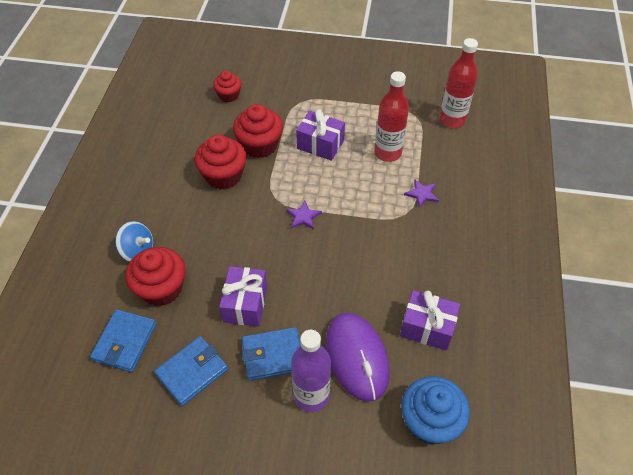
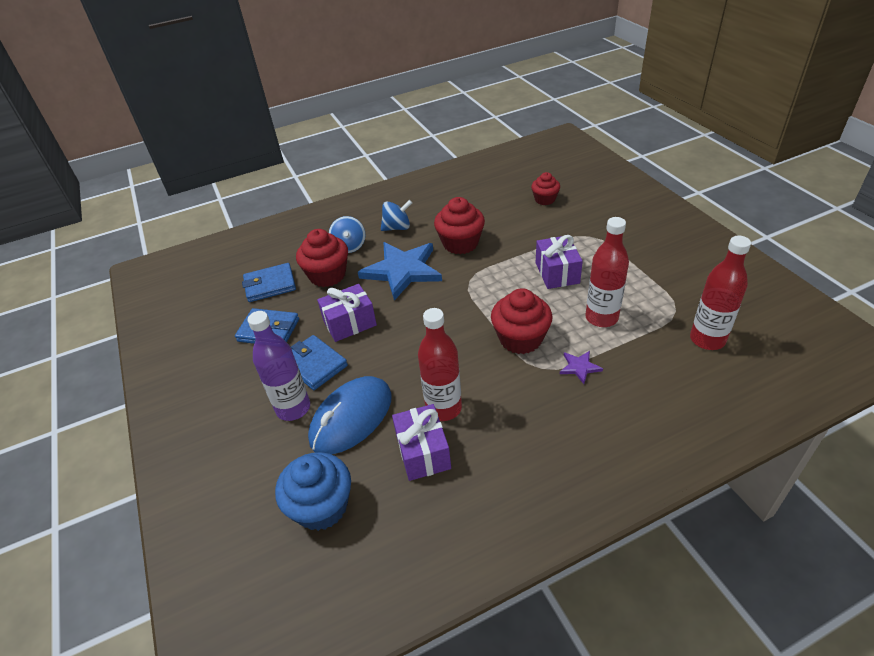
camera: 60 degrees right, 10 degrees down
(152, 203) = (397, 228): none -> blue spinning top
(216, 232) = (402, 271): none -> blue star
(259, 145) = (513, 243): red cupcake -> red cupcake (520, 339)
(303, 216) = (467, 306): purple star -> none
(357, 357) = (351, 417): purple mouse -> blue mouse
(396, 292) = (443, 408): none -> red bottle

